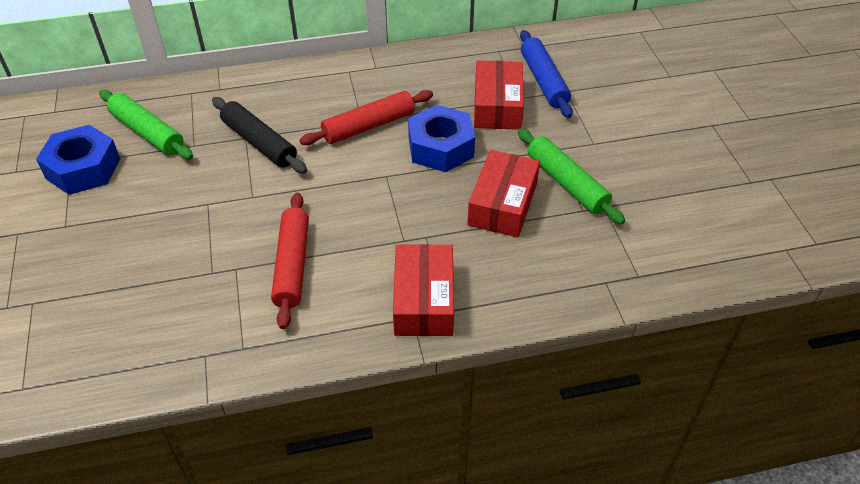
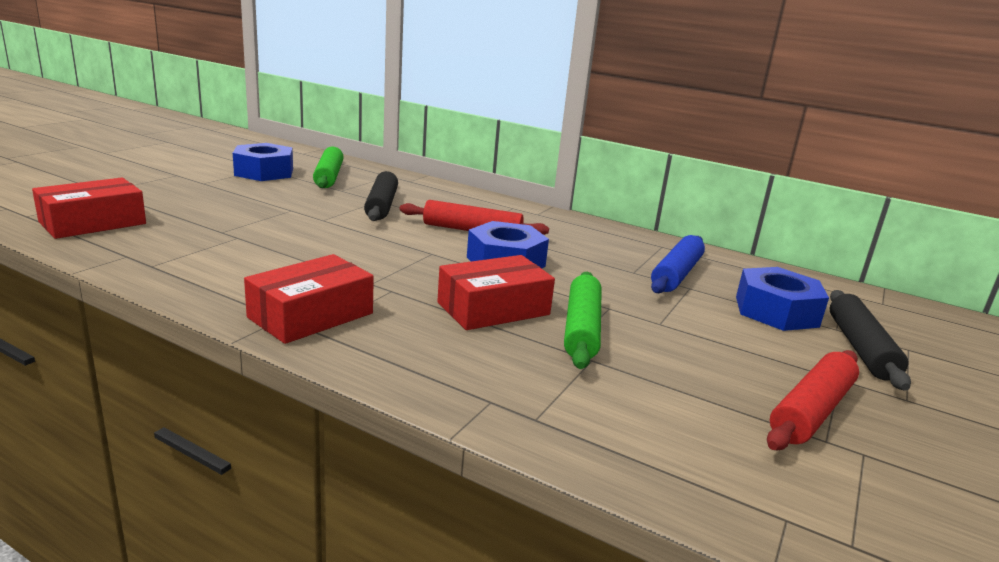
camera: 40 degrees right, 25 degrees down
(292, 265) = (272, 253): red rolling pin -> red rolling pin (811, 411)
(497, 106) = (602, 266): red box -> red box (93, 223)
(629, 81) = (776, 311): none -> blue nut
(695, 87) = (860, 348): none -> black rolling pin

